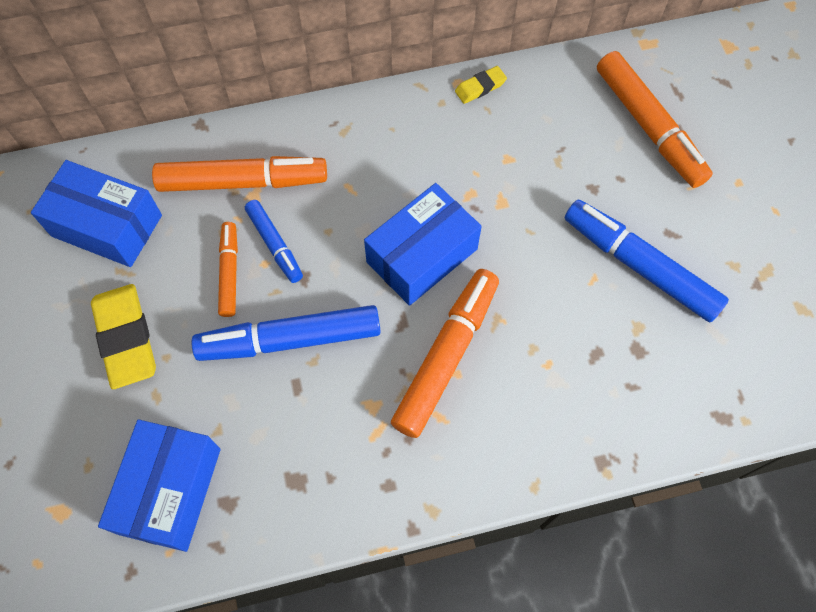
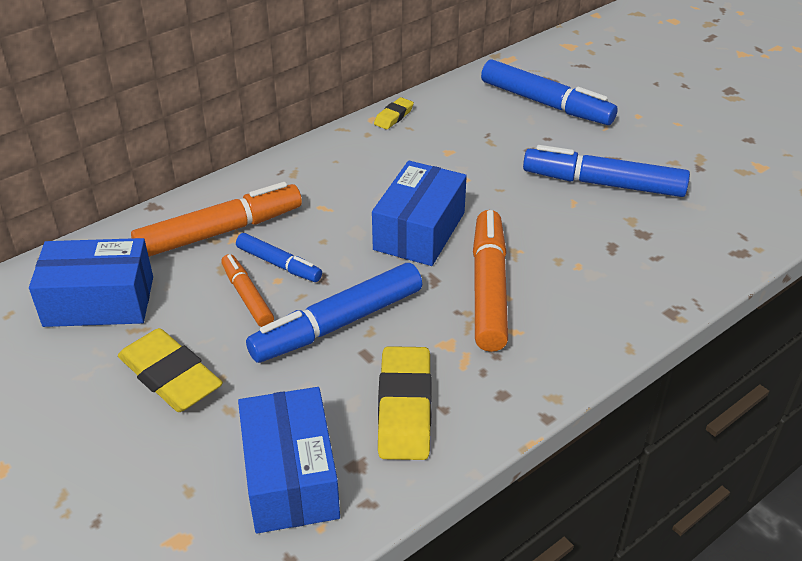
camera: 25 degrees left, 25 degrees down
(297, 462) = (405, 408): none -> yellow eraser
(648, 127) = (545, 103): orange marker -> blue marker

